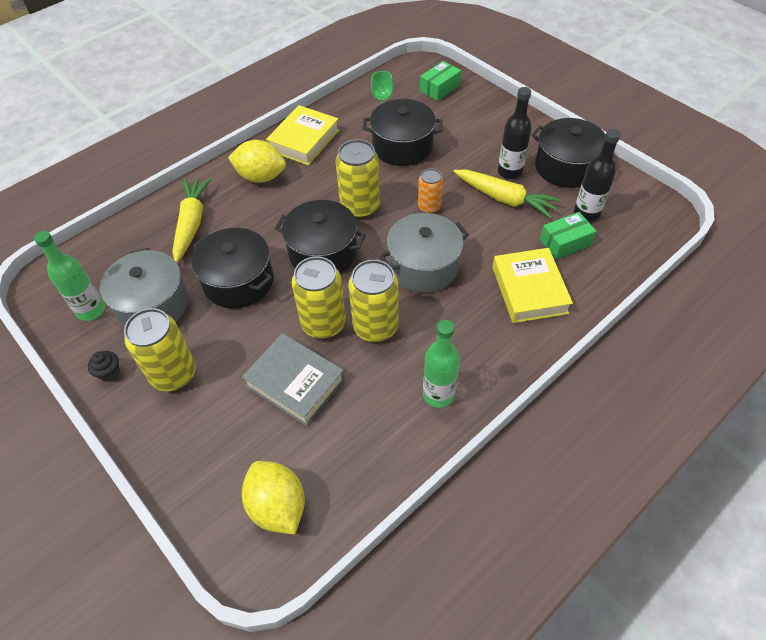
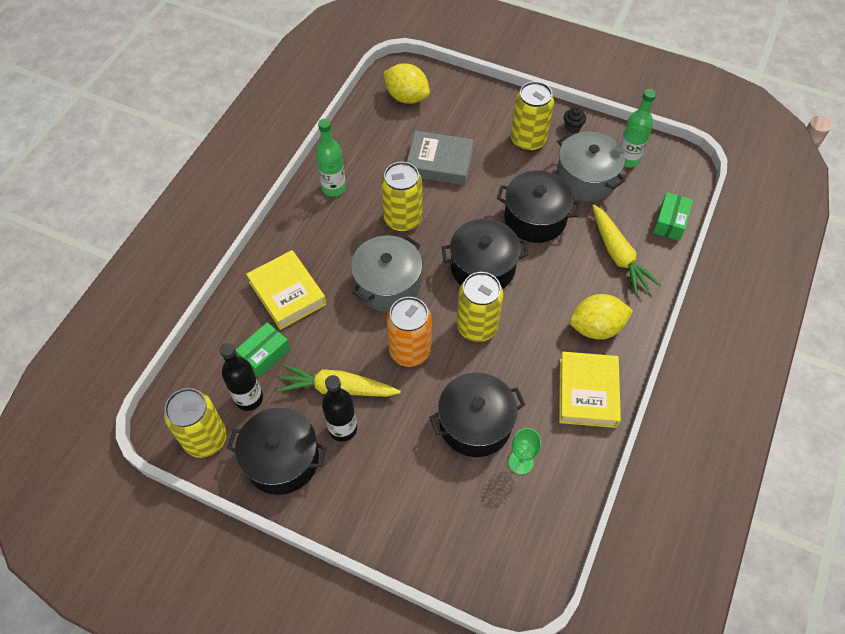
camera: 155 degrees right, 5 degrees up
(323, 323) = (444, 208): yellow can -> yellow can (205, 439)
(429, 207) = (410, 351): orange can -> orange can, size x1.70
(439, 88) = (477, 548): green box -> green box (670, 222)

